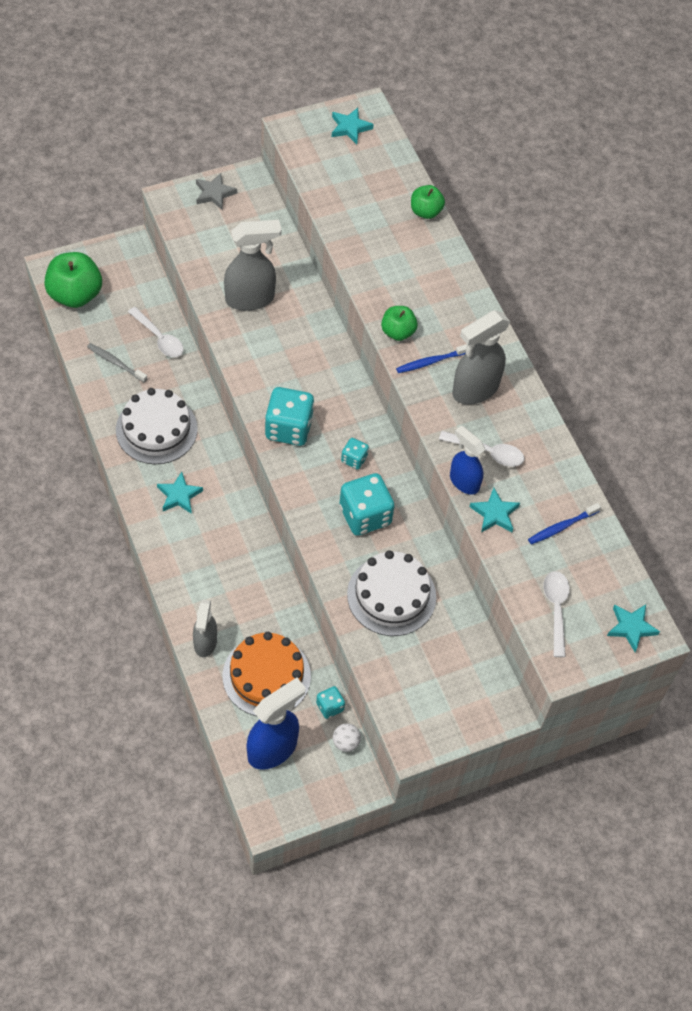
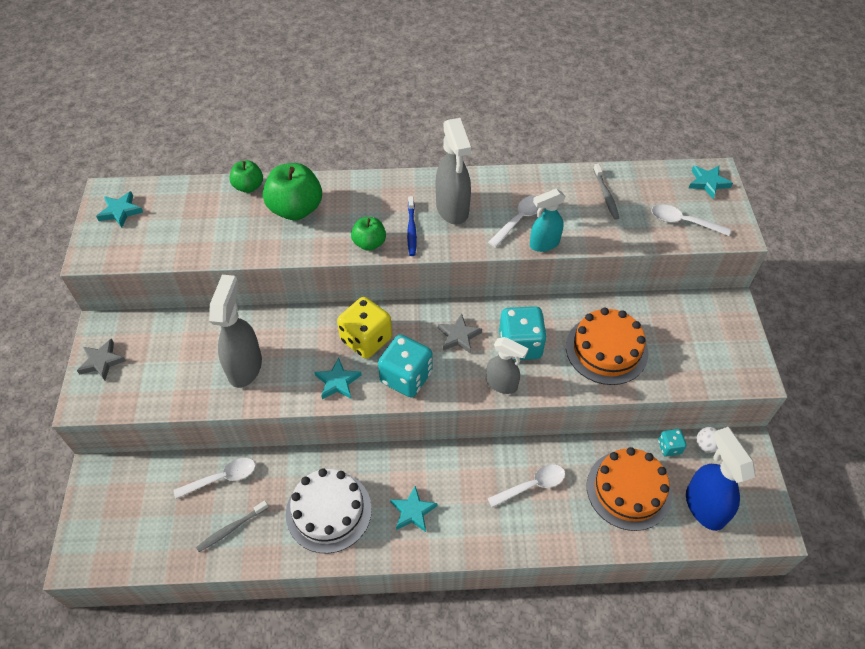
camera: 65 degrees left, 5 degrees down
(75, 295) = (125, 547): green apple -> green apple (296, 209)
(205, 643) = (582, 534): grey spray bottle -> grey spray bottle (502, 384)
(240, 588) = (532, 485): none -> white spoon
(318, 383) = (366, 339): none -> yellow dice
(354, 459) = (458, 336): turquoise dice -> grey star
(391, 595) = (606, 349): white cake -> orange cake
(463, 482) = (544, 244): blue spray bottle -> turquoise spray bottle
(494, 513) = (582, 233): turquoise star -> turquoise star (338, 382)
(561, 527) = (606, 195): blue toothbrush -> grey toothbrush

